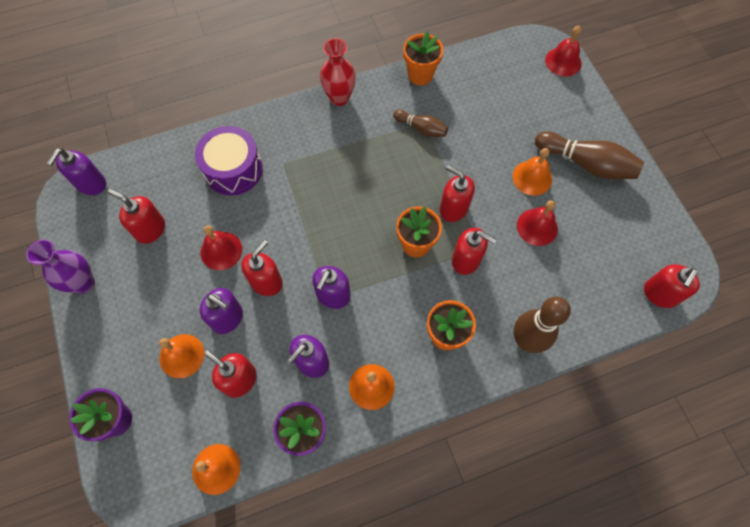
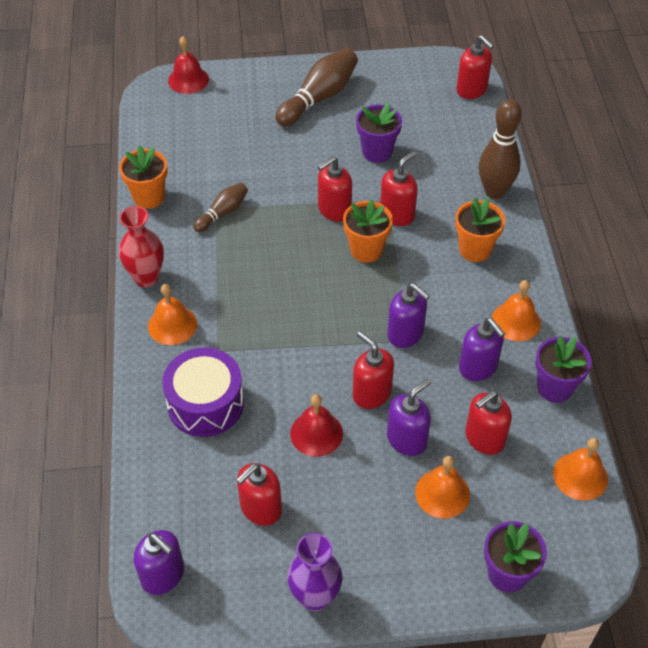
camera: 75 degrees left, 15 degrees down
(532, 178) = (320, 140): orange bell -> orange bell (172, 325)
(537, 227) = (377, 152): red bell -> purple flower pot

